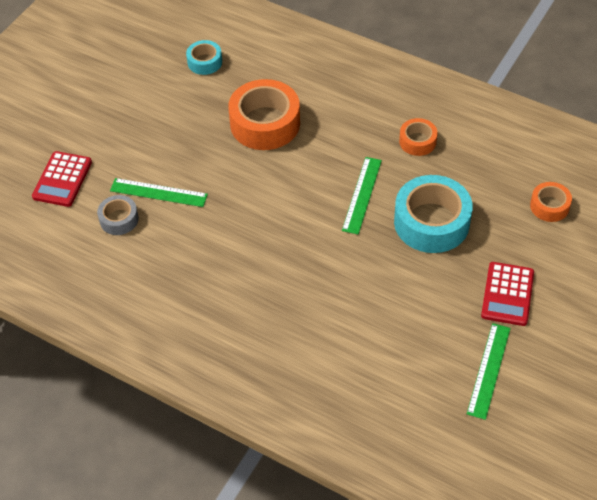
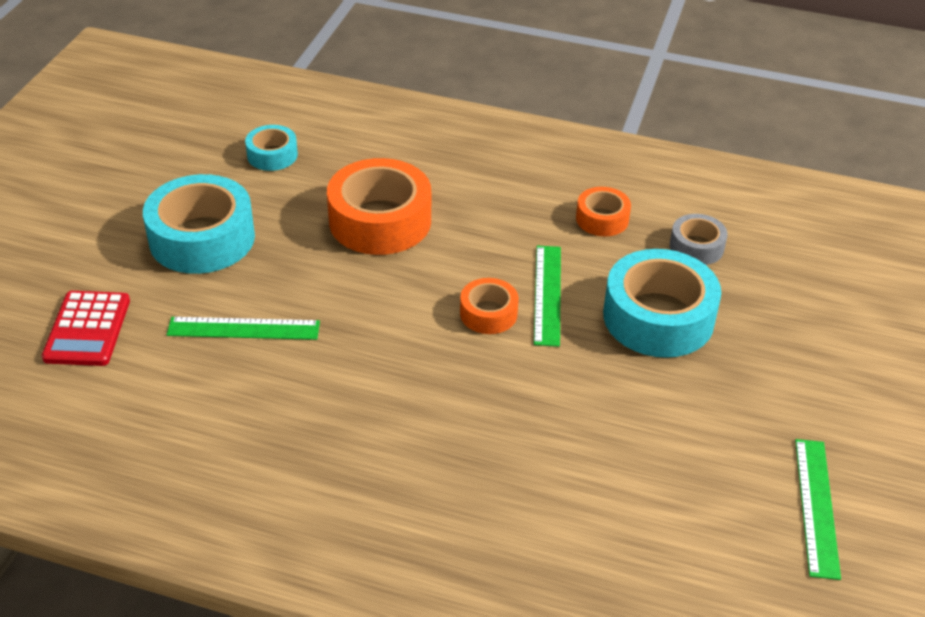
camera: 15 degrees left, 10 degrees down
(119, 219) = (189, 373): grey tape -> grey tape (696, 247)
(145, 122) = (202, 238): none -> turquoise tape
(507, 294) = (800, 397): red calculator -> none
(549, 206) = (811, 277): orange tape -> orange tape (488, 313)

